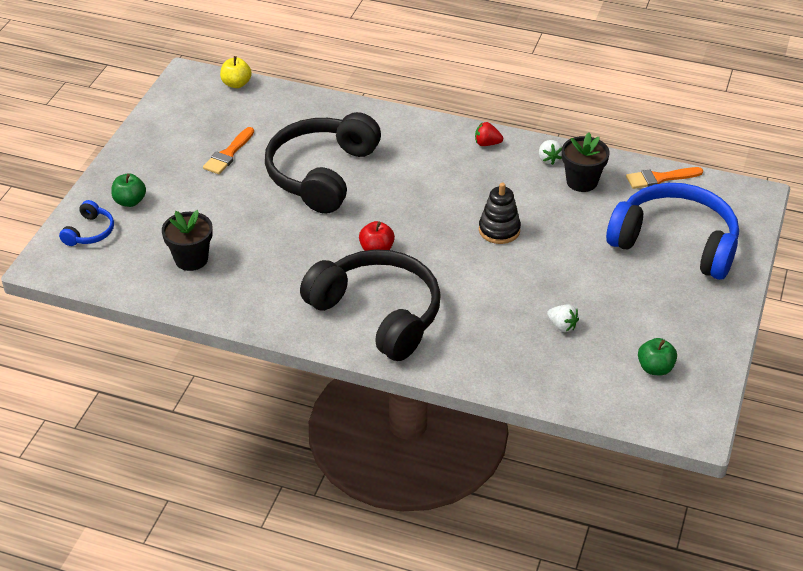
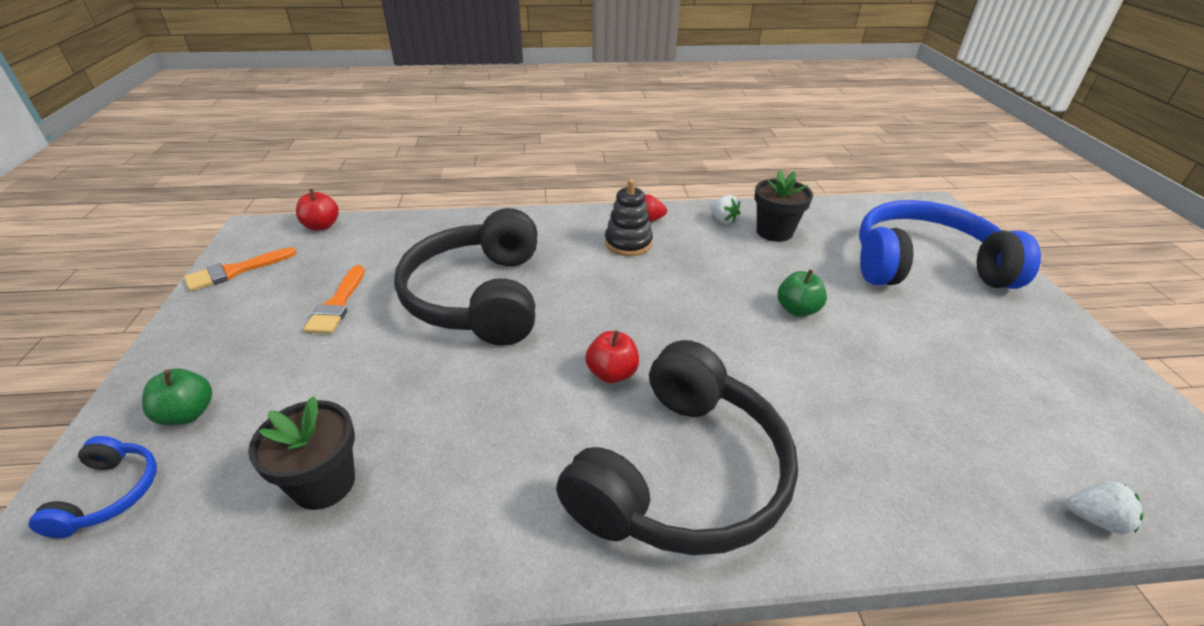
camera: 25 degrees left, 5 degrees down
(236, 84) = (321, 226): yellow apple -> red apple
(378, 313) = (682, 474): black headphones -> black headphones turned 105 degrees clockwise
(499, 230) = (739, 303): black stacking toy -> black stacking toy (628, 243)
(562, 326) = (927, 402): white strawberry -> white strawberry (1094, 519)
(655, 368) = (1090, 422): green apple -> green apple (797, 310)
(660, 178) = (840, 211): orange brush -> orange brush (235, 271)

